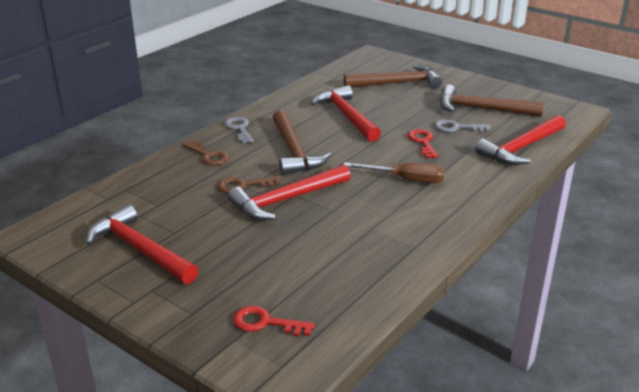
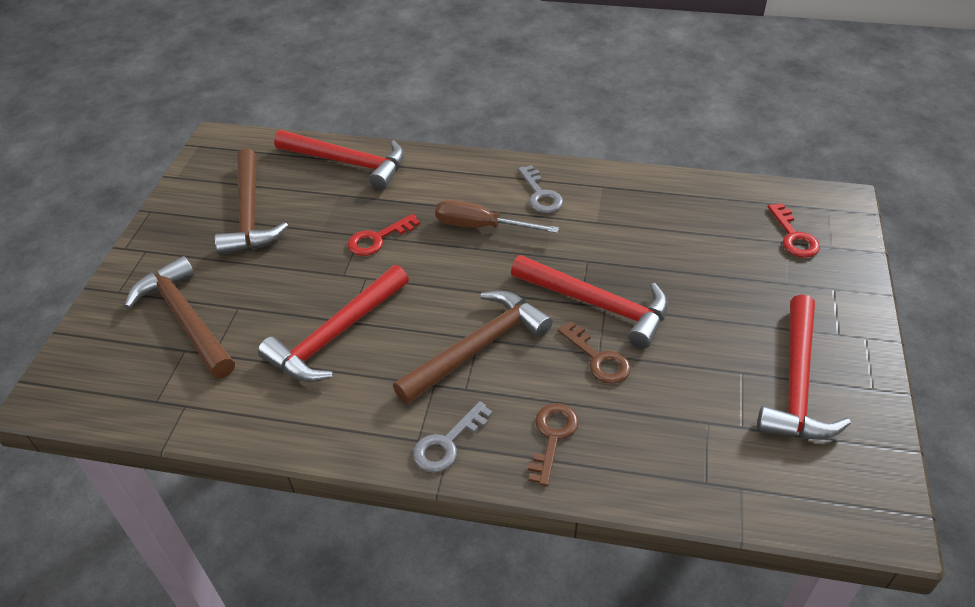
camera: 115 degrees left, 15 degrees up
(405, 180) = (481, 227): brown screwdriver -> brown screwdriver turned 60 degrees counterclockwise
(457, 128) = (319, 221): grey key -> grey key (540, 194)

